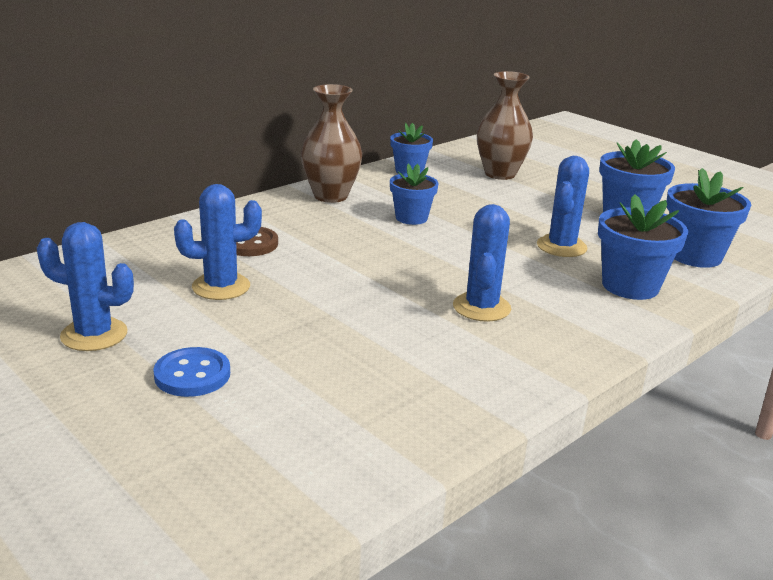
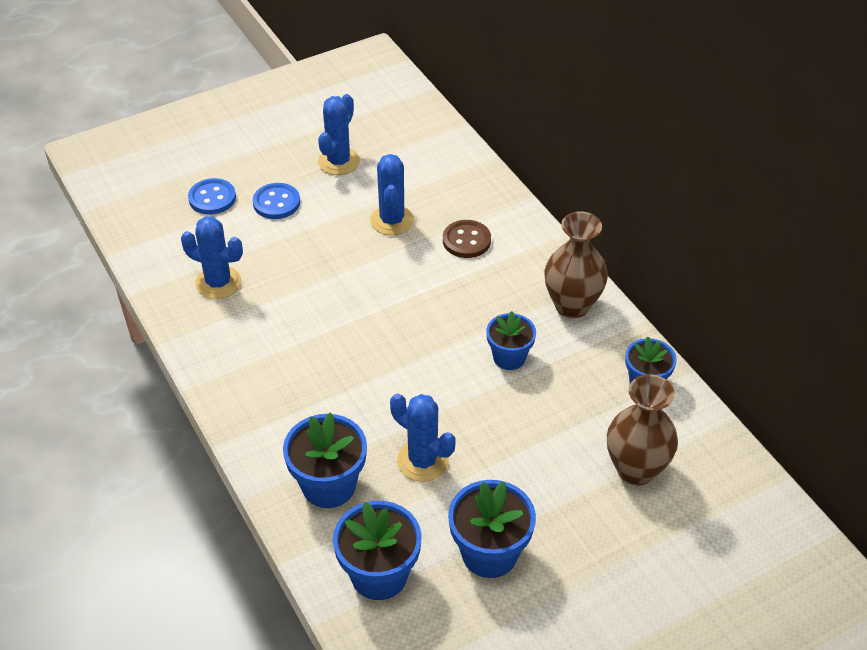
camera: 105 degrees right, 20 degrees up
(185, 439) = (212, 198): none -> blue button
(481, 307) = (319, 365): blue cactus -> blue cactus (218, 283)

